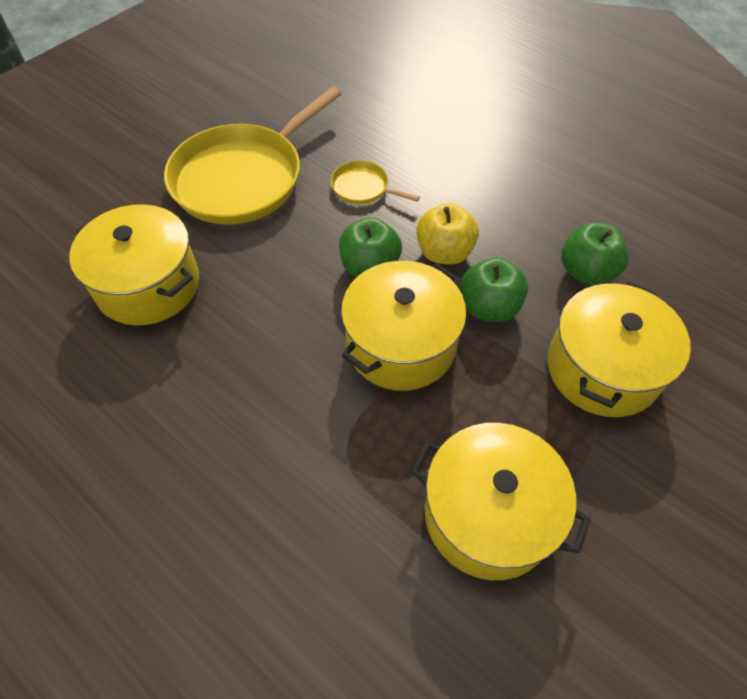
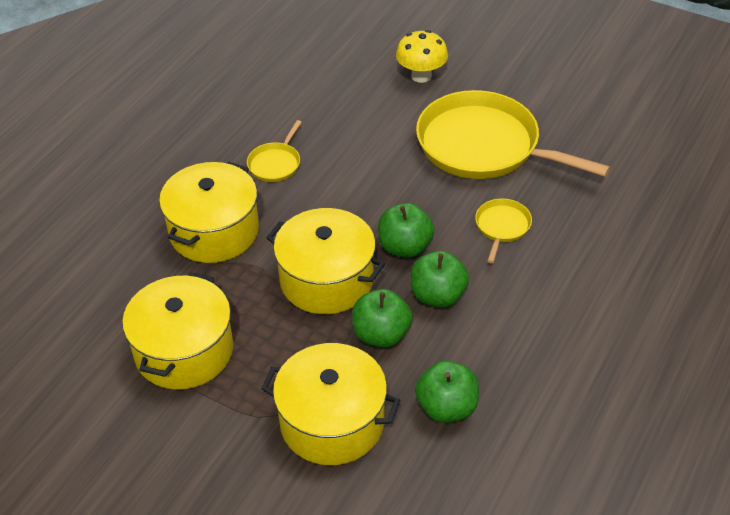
camera: 80 degrees right, 10 degrees down
(103, 206) = (421, 76): none -> yellow mushroom
(148, 285) = (348, 123): yellow pot -> yellow pot (214, 231)
(187, 371) = (275, 163): none -> yellow pan
(444, 252) = (438, 296): yellow apple -> green apple

